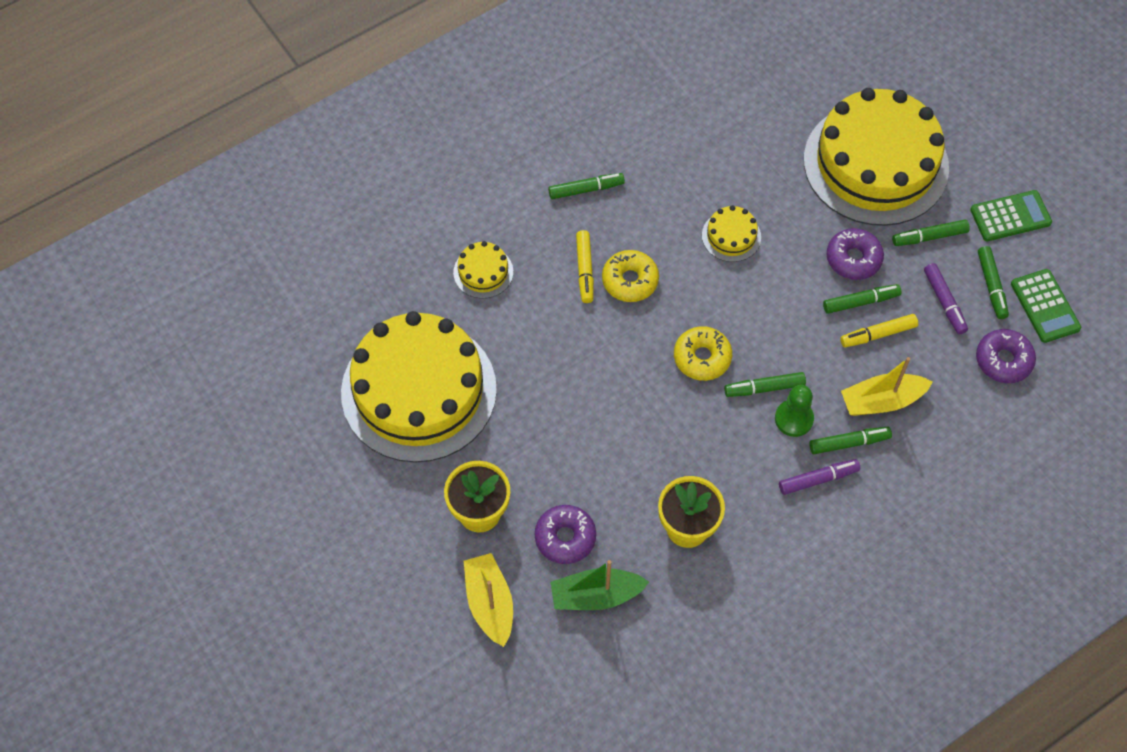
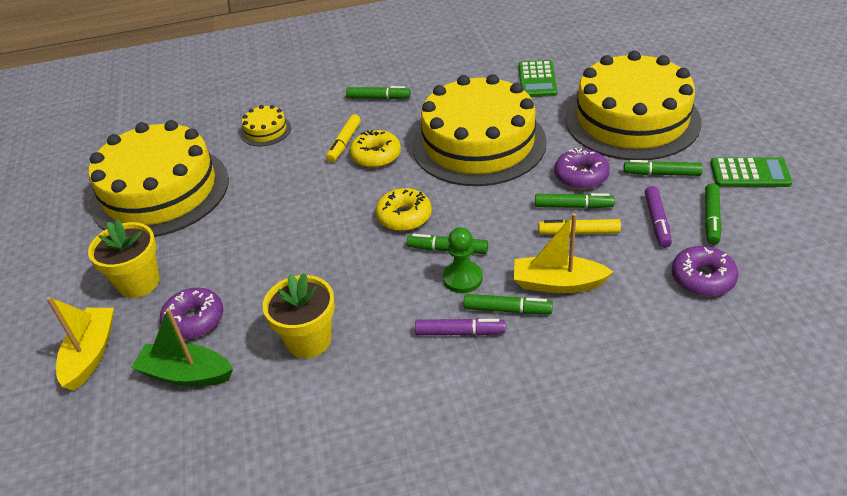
camera: 25 degrees right, 20 degrees down
(731, 236) = (478, 143): yellow cake -> yellow cake, size x2.49
(1045, 306) = (764, 245): green calculator -> green calculator (537, 80)

